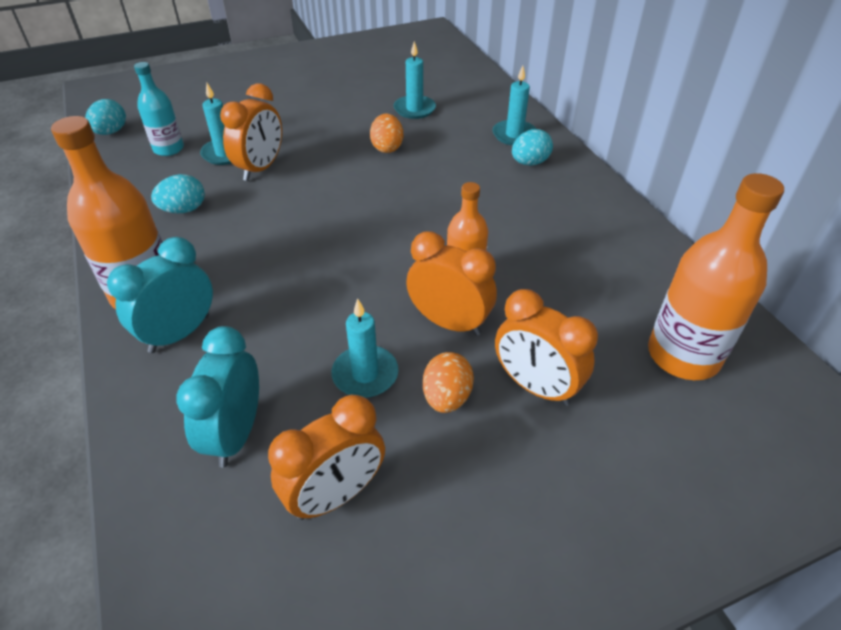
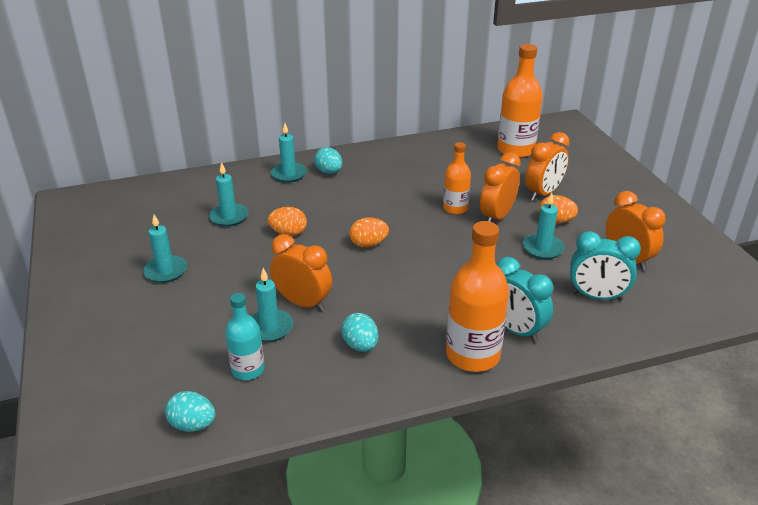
camera: 85 degrees left, 10 degrees down
(319, 90) = (166, 271): none -> turquoise candle
(368, 204) = (368, 244): none -> orange egg

